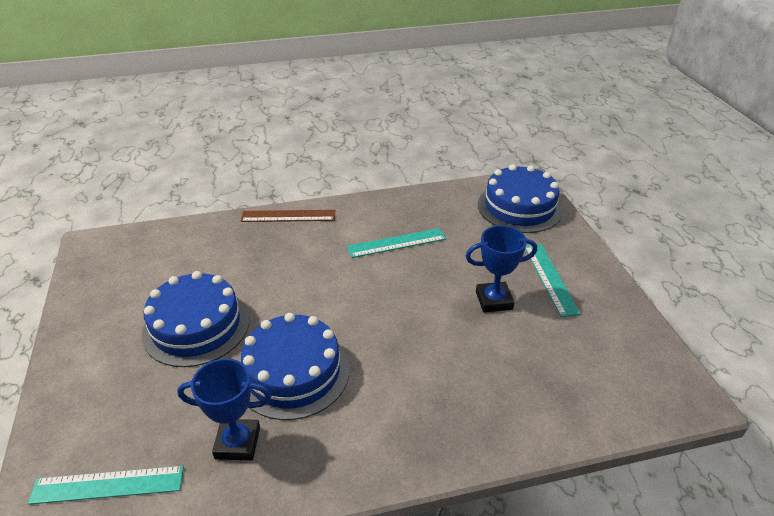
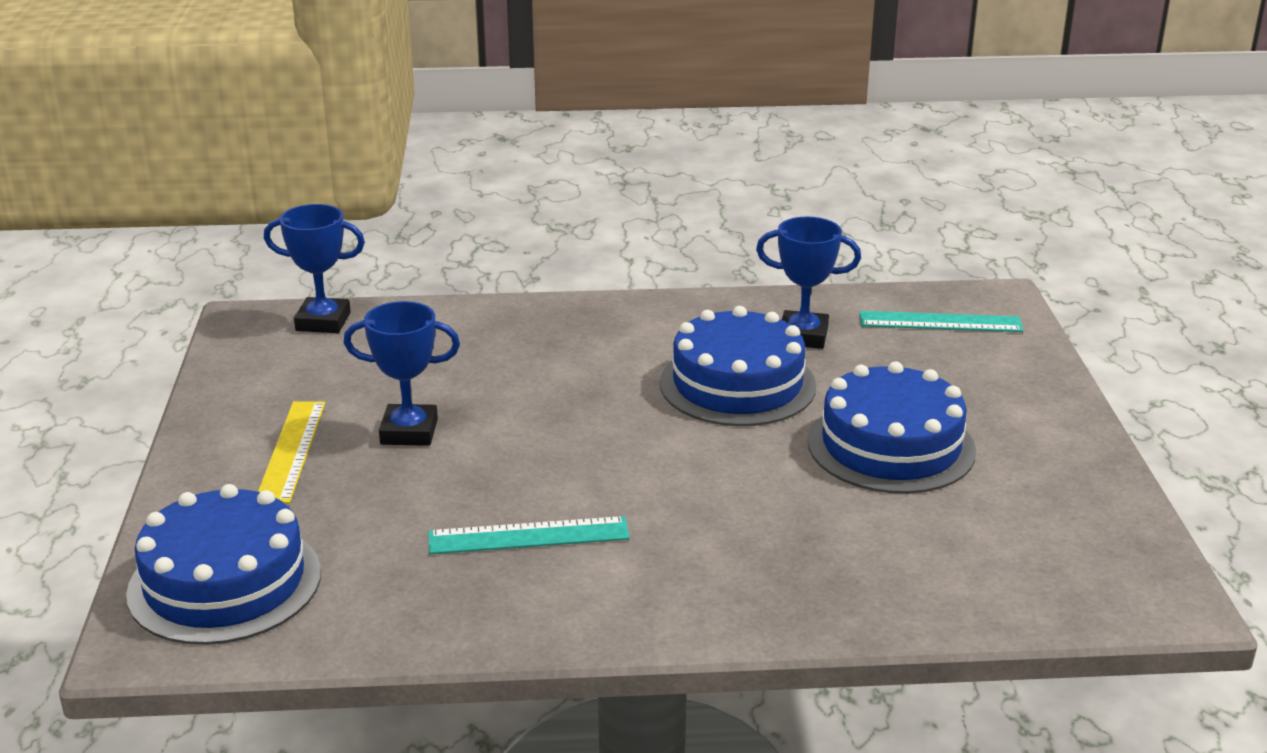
camera: 170 degrees left, 10 degrees down
(288, 216) = (748, 619): brown ruler -> none
(550, 278) = (291, 451): turquoise ruler -> yellow ruler
(631, 404) = (323, 321): none -> blue trophy

